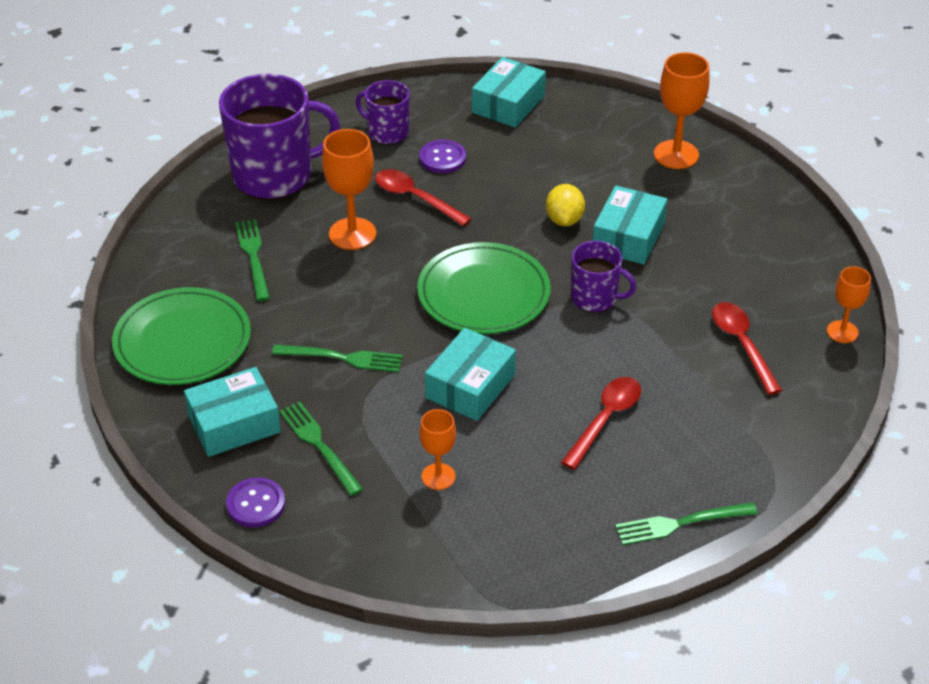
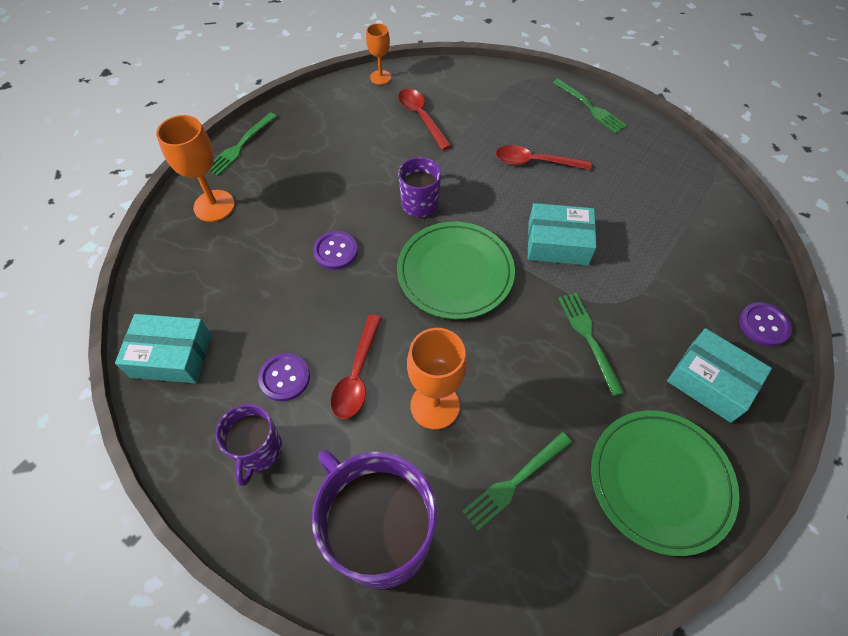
camera: 115 degrees left, 15 degrees up
(318, 445) = (682, 312): green fork -> green fork (240, 146)
(438, 476) = (650, 229): orange goblet -> none
(564, 220) = (335, 251): yellow lemon -> purple button
(628, 237) = (337, 205): turquoise box -> none
(742, 345) = (421, 117): red spoon -> red spoon turned 105 degrees clockwise

